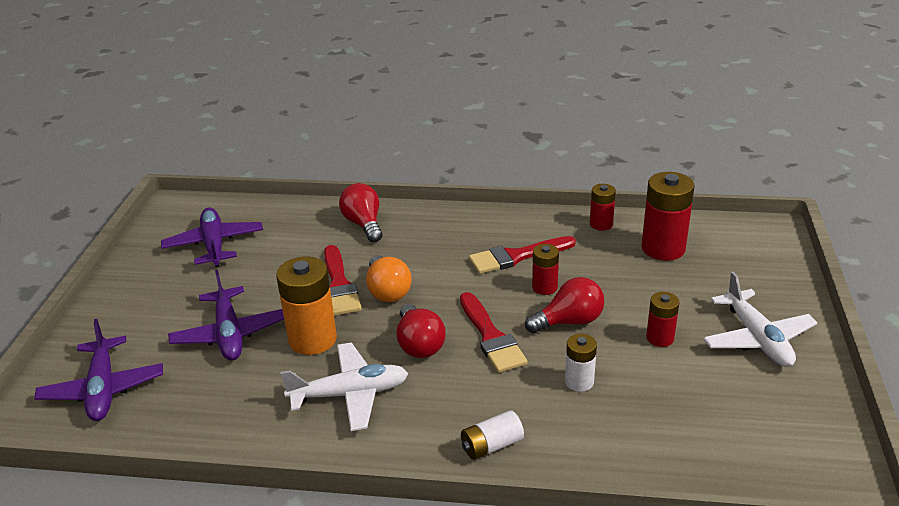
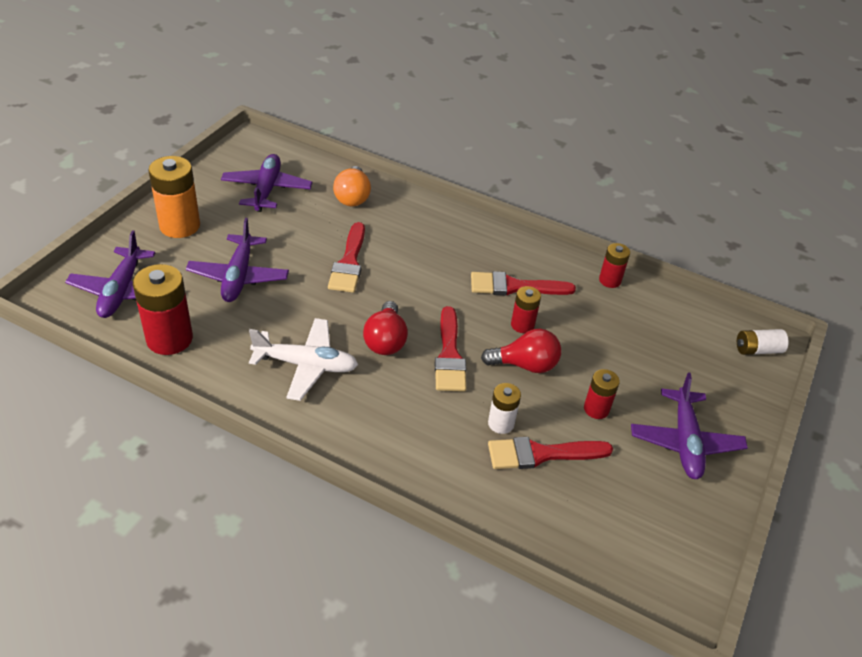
camera: 15 degrees right, 10 degrees up
(312, 339) = (302, 305): orange battery -> orange battery (180, 226)
(364, 224) = (399, 211): red light bulb -> none
(387, 291) = (386, 282): orange light bulb -> orange light bulb (352, 197)
(491, 445) = (395, 452): white battery -> white battery (757, 350)
(635, 396) = (541, 454): none -> red brush
(663, 248) = (653, 324): red battery -> red battery (169, 339)
(757, 338) = (685, 441): white plane -> purple plane

